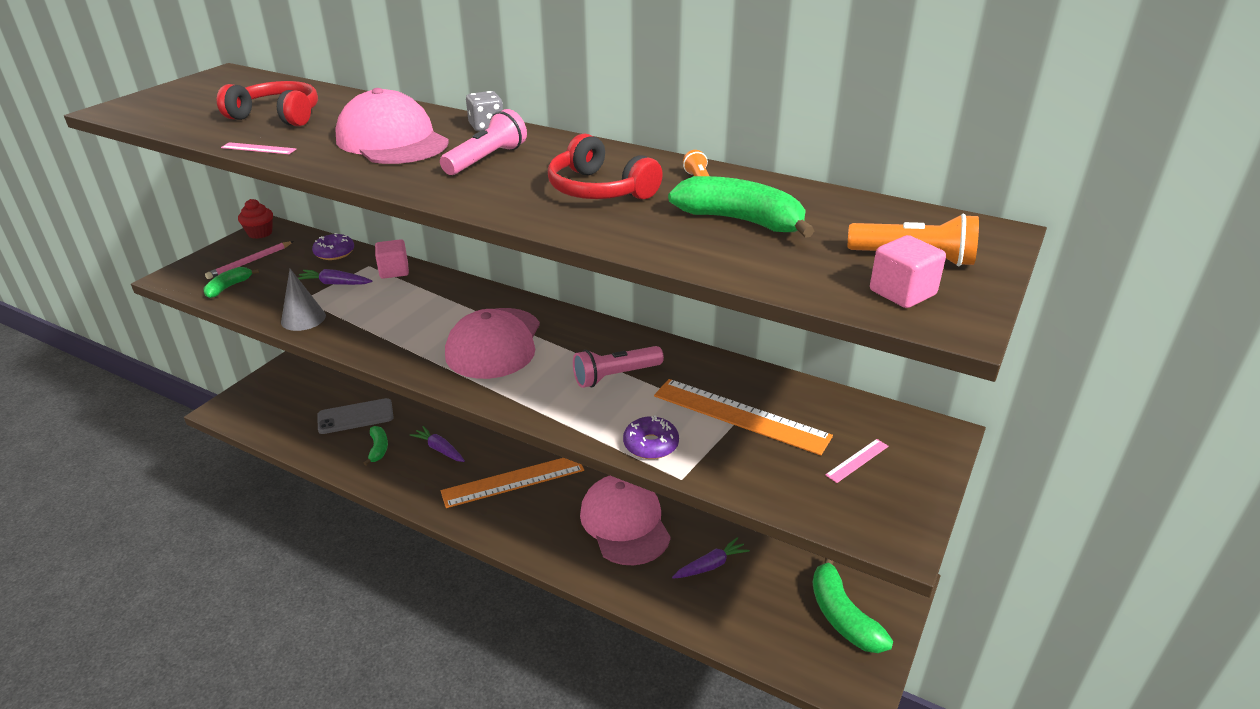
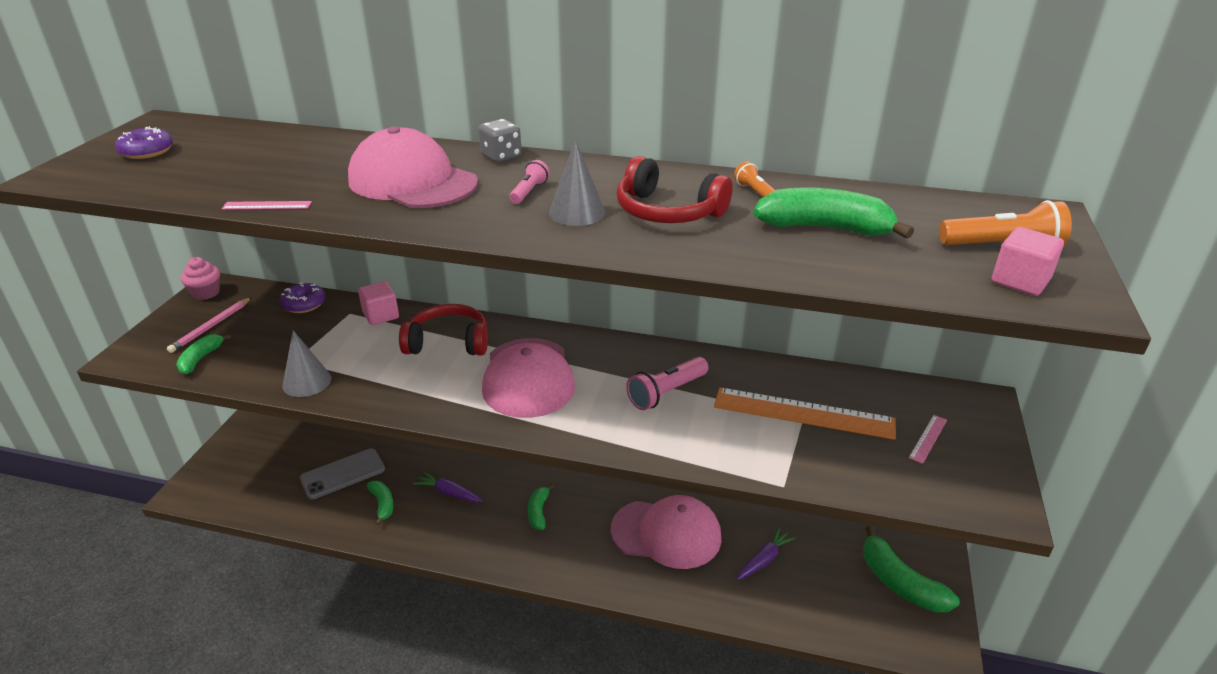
camera: 15 degrees left, 0 degrees up
(260, 233) = (206, 293): red cupcake -> pink cupcake
(278, 116) = (261, 166): red headphones -> red headphones (448, 342)
(335, 283) = (322, 338): purple carrot -> none
(486, 159) = (529, 192): pink flashlight -> pink flashlight, size x0.59
(513, 481) = (539, 512): orange ruler -> green banana
(515, 181) = (577, 212): none -> grey cone
(625, 523) = (666, 533): pink cap -> pink cap turned 135 degrees clockwise
(651, 445) = (737, 457): purple donut -> purple donut (147, 151)

